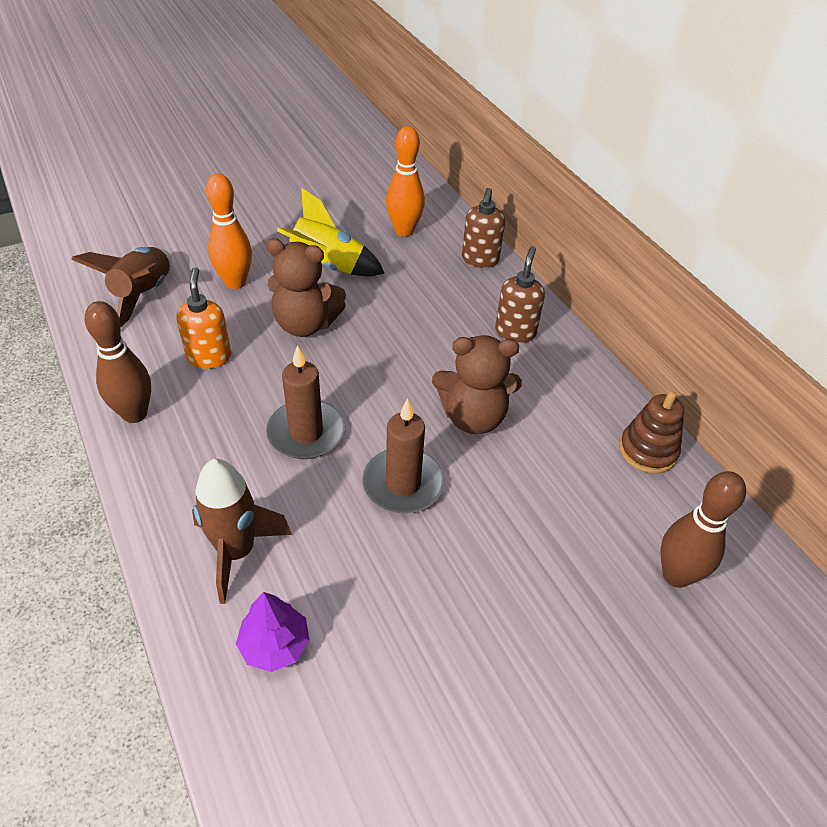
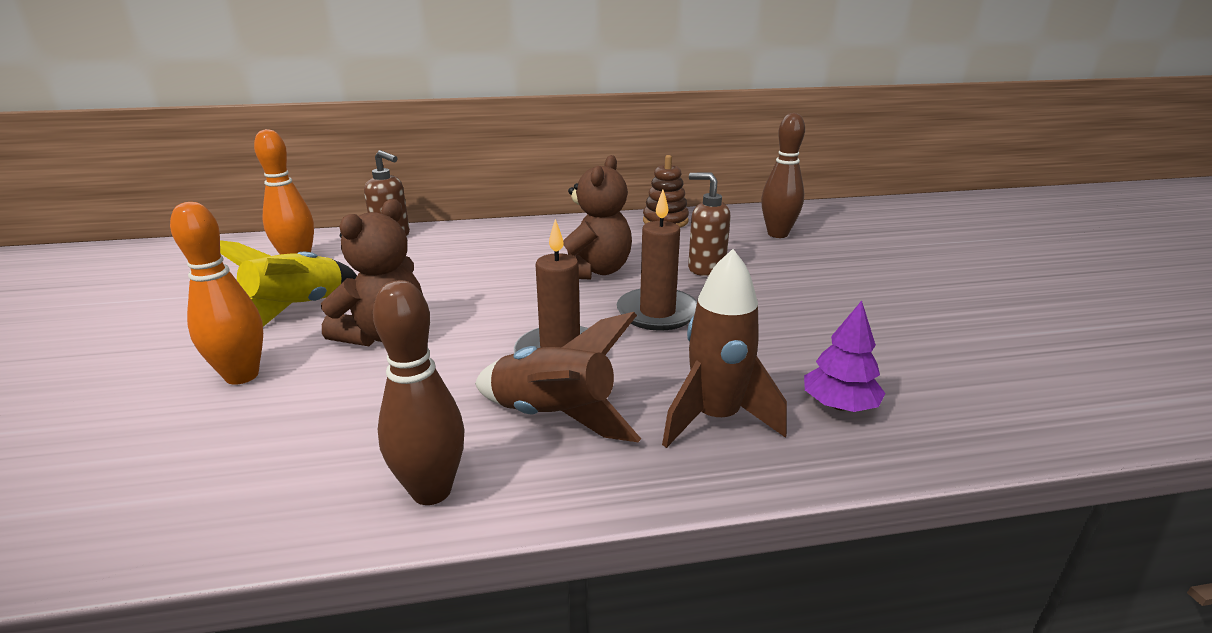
camera: 70 degrees left, 20 degrees down
(143, 295) = (156, 466): brown rocket -> brown rocket (554, 417)
(209, 357) = (373, 411): orange soap dispenser -> none
(515, 332) = (504, 239): brown soap dispenser -> brown soap dispenser (706, 268)

